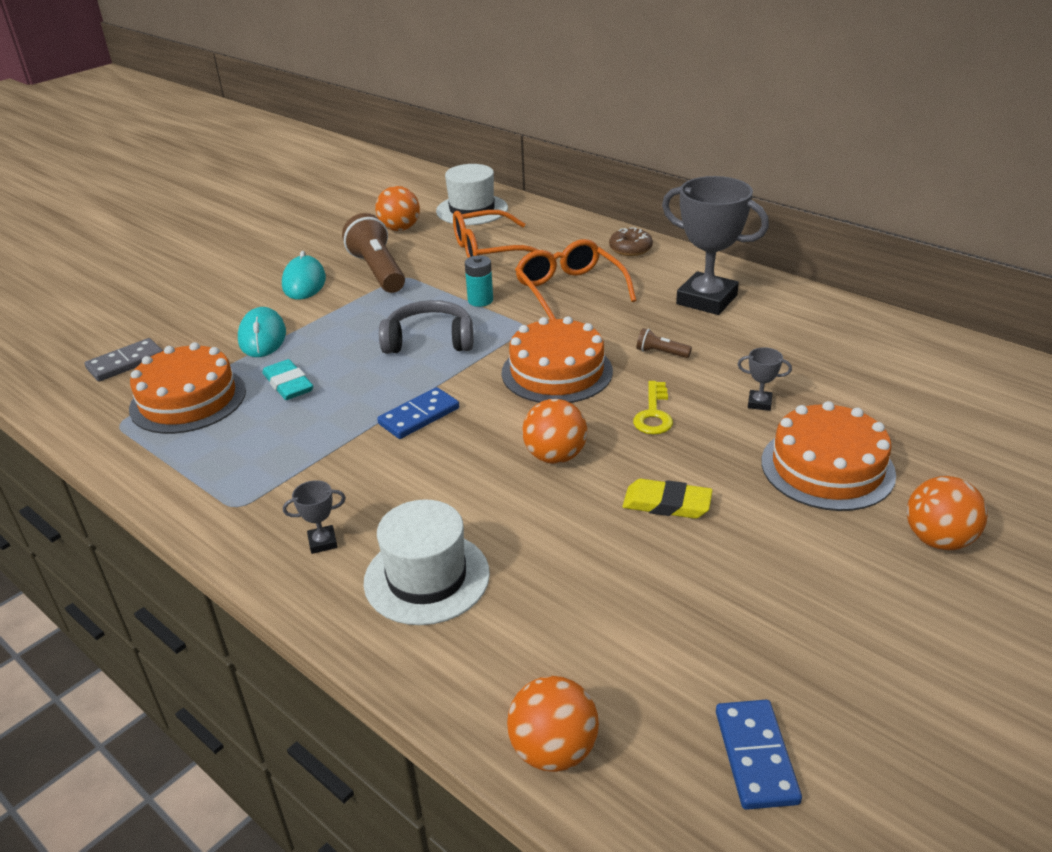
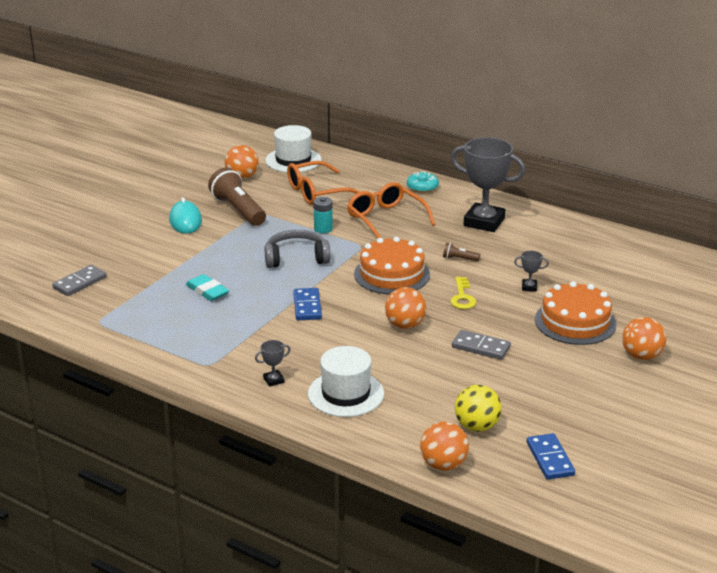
camera: 10 degrees left, 5 degrees down
(188, 399) = (140, 304): orange cake -> none
(262, 337) = (173, 261): turquoise mouse -> none
(419, 416) = (307, 306): blue domino -> blue domino turned 45 degrees counterclockwise
(630, 249) = (422, 187): brown donut -> turquoise donut
(631, 666) = (476, 426): none -> yellow ball
(667, 504) = (481, 347): yellow eraser -> grey domino

